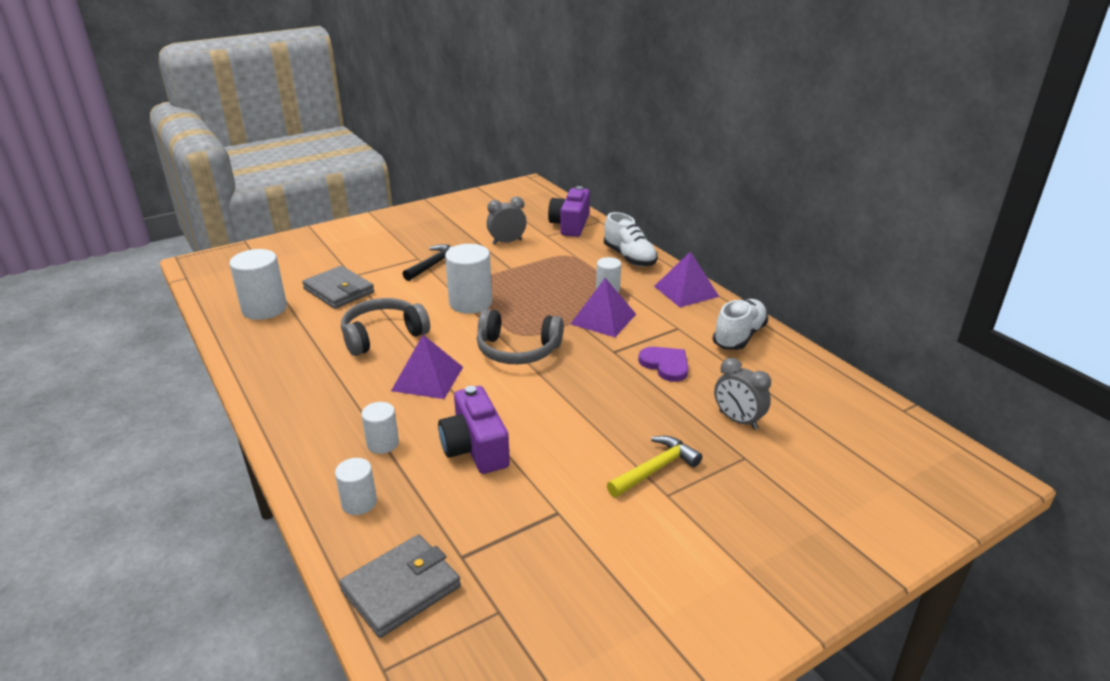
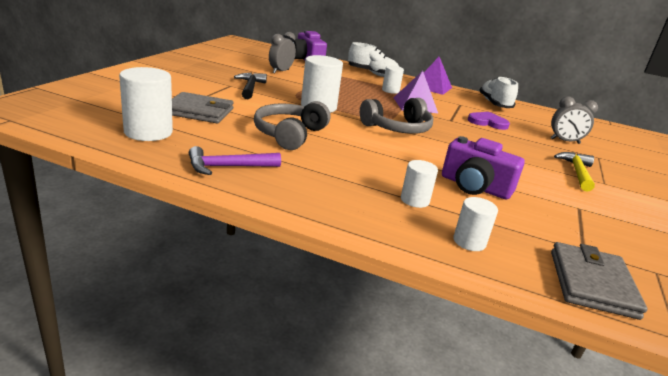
camera: 40 degrees left, 5 degrees down
(275, 362) = (228, 167): none -> purple hammer
(427, 378) = (371, 154): purple pyramid -> none

